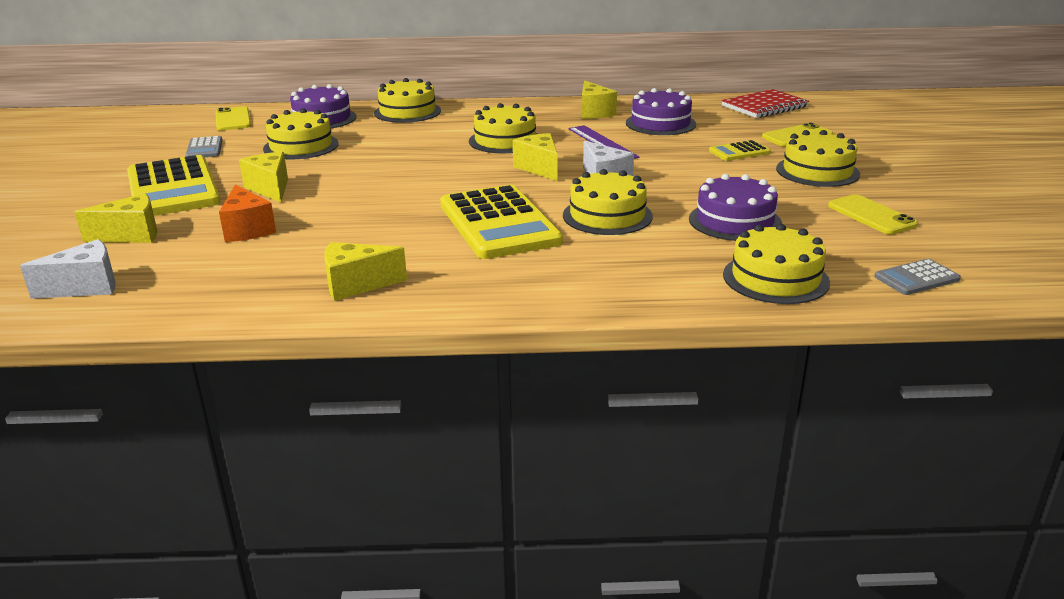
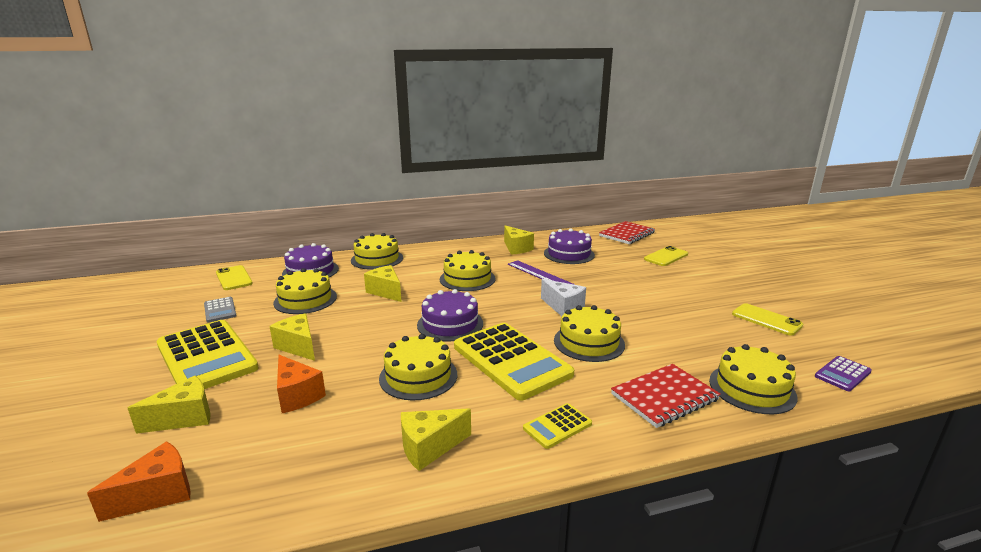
camera: 15 degrees left, 5 degrees down
(86, 287) = (158, 494): white cheese -> orange cheese
(539, 168) = (509, 302): yellow cheese -> yellow cheese (386, 292)
(655, 274) = (664, 397): none -> red notebook
(735, 221) = (682, 336): purple cake -> purple cake (450, 324)
(739, 152) = (638, 273): yellow calculator -> yellow calculator (557, 426)
(817, 171) = (702, 285): yellow cake -> yellow cake (418, 376)
(916, 278) = (842, 374): grey calculator -> purple calculator

